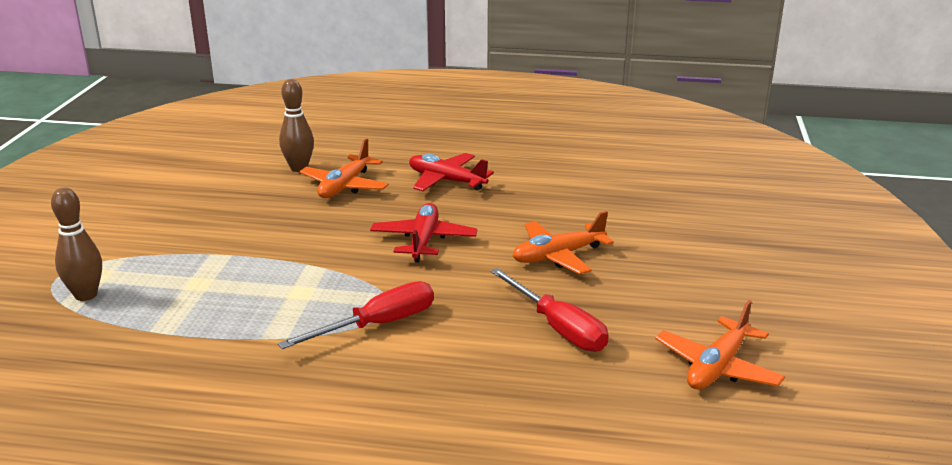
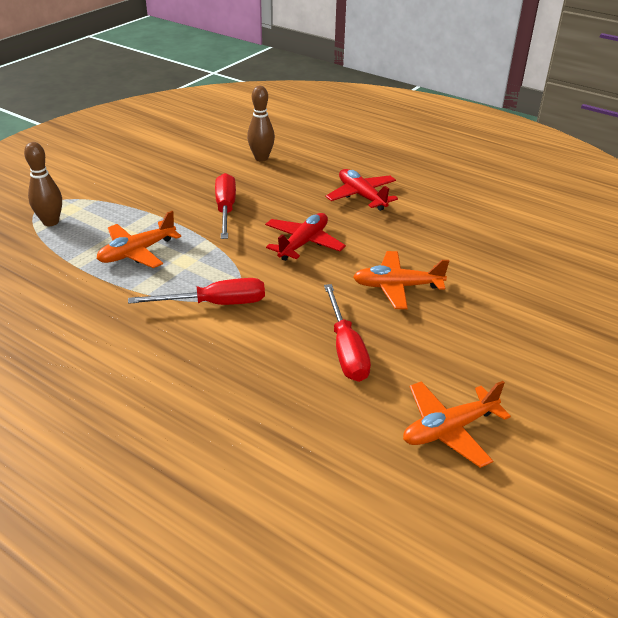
camera: 25 degrees right, 10 degrees up
(303, 228) = (225, 209): none -> red screwdriver
(345, 186) = (282, 181): orange plane -> orange plane (137, 252)

